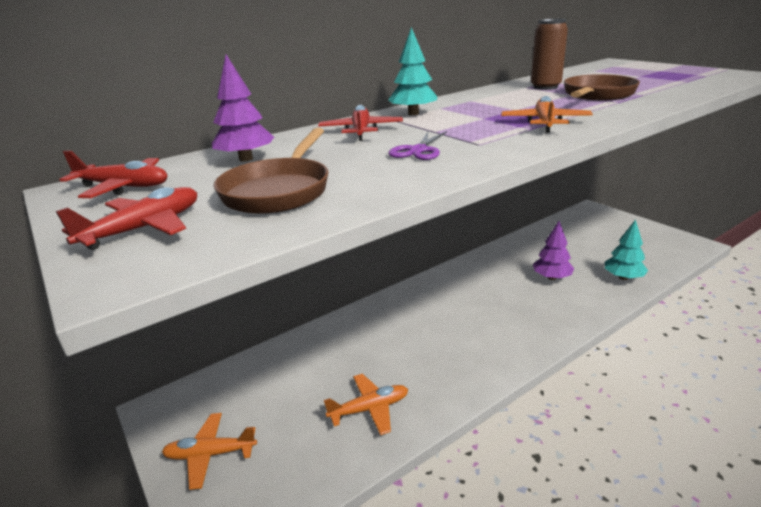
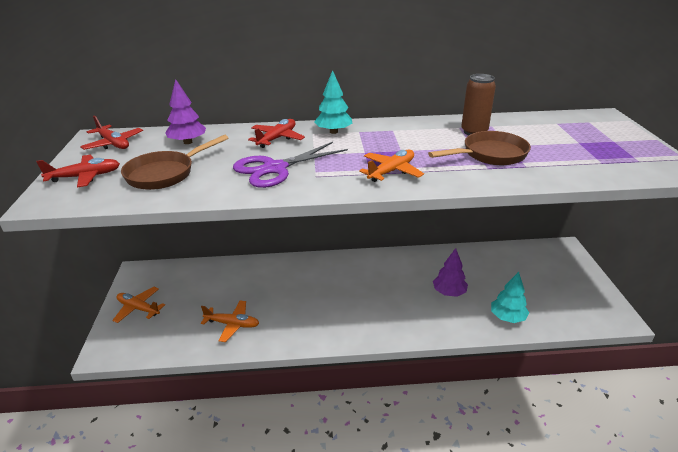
camera: 30 degrees right, 5 degrees up
(418, 150) = (275, 168): purple scissors -> purple scissors, size x1.80

